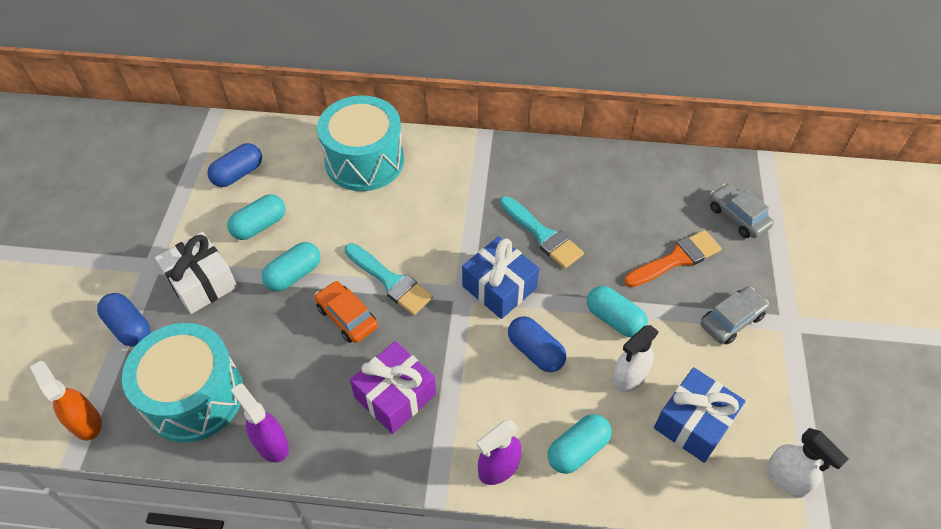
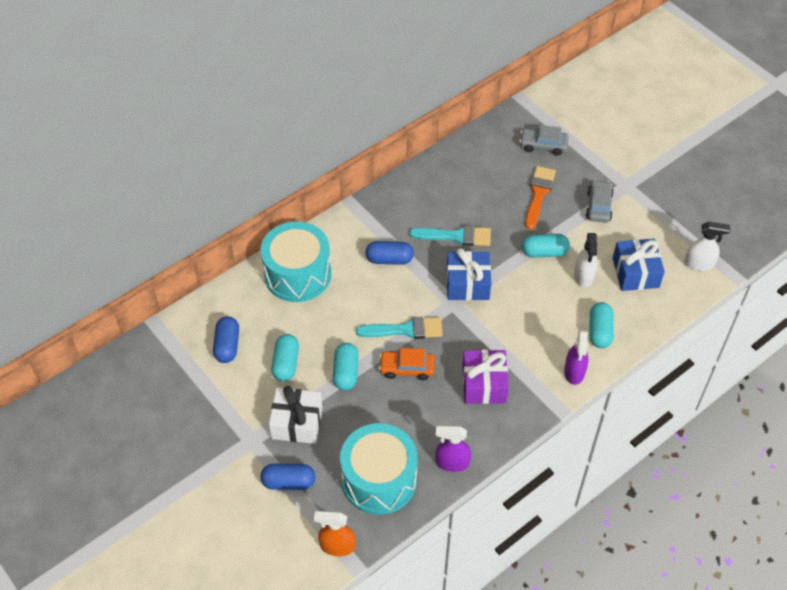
camera: 45 degrees left, 0 degrees up
(535, 351) = (525, 301): blue capsule -> blue capsule (389, 259)

